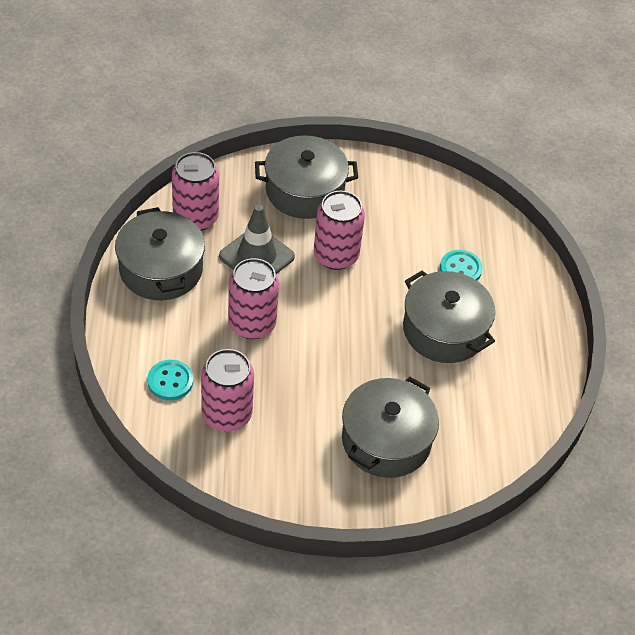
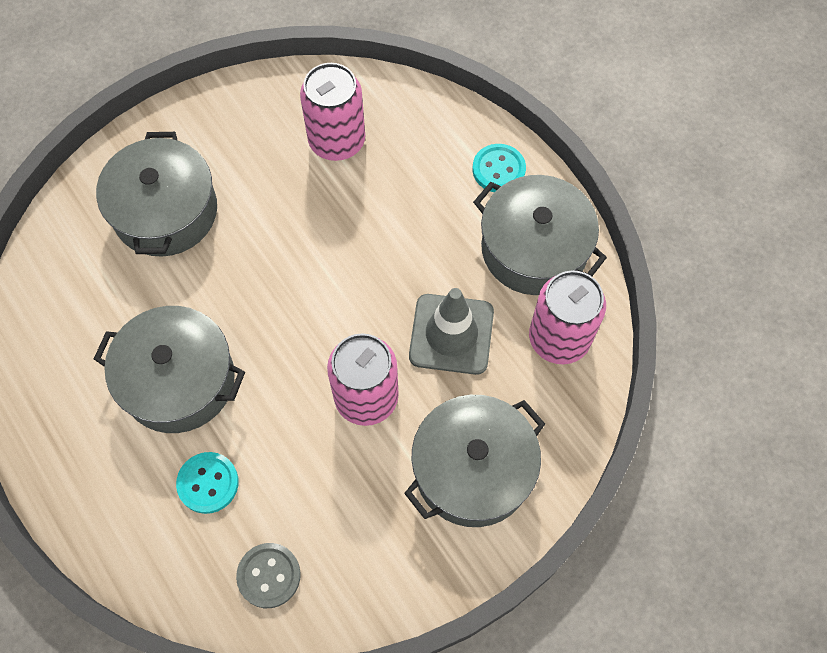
camera: 150 degrees right, 15 degrees up
(170, 381) = (416, 139): turquoise button -> turquoise button (498, 169)
(252, 324) = (389, 249): pink can -> none
(454, 211) = (269, 576): none -> grey button

